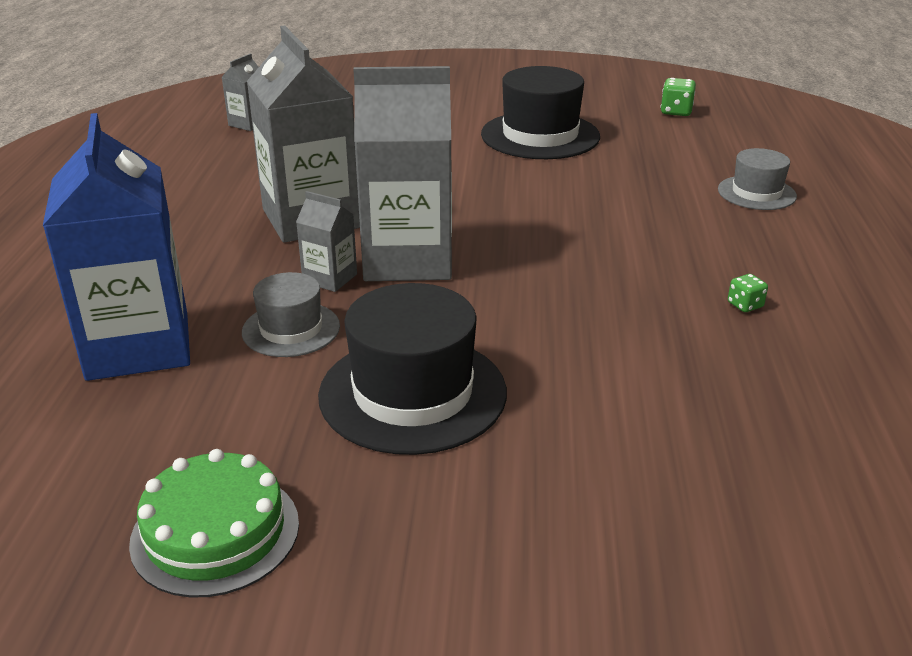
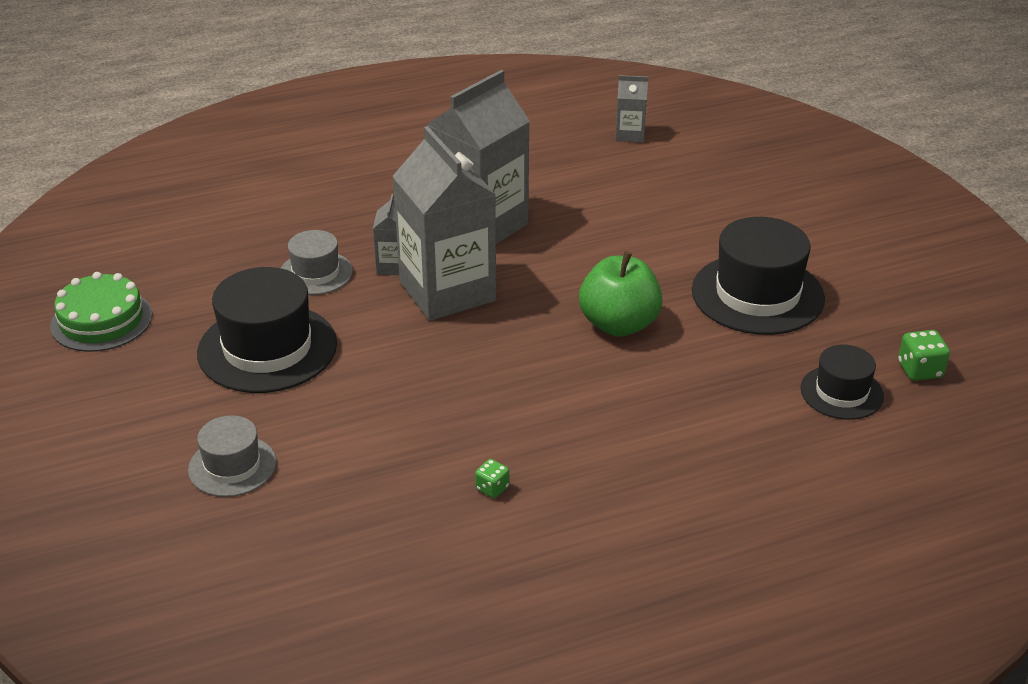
camera: 65 degrees right, 5 degrees up
(138, 346) = (262, 223): blue carton -> none
(535, 194) = (619, 324): none -> green apple
(686, 140) = (841, 392): none -> black hat
(756, 193) = (741, 464): grey hat -> grey hat (232, 466)

